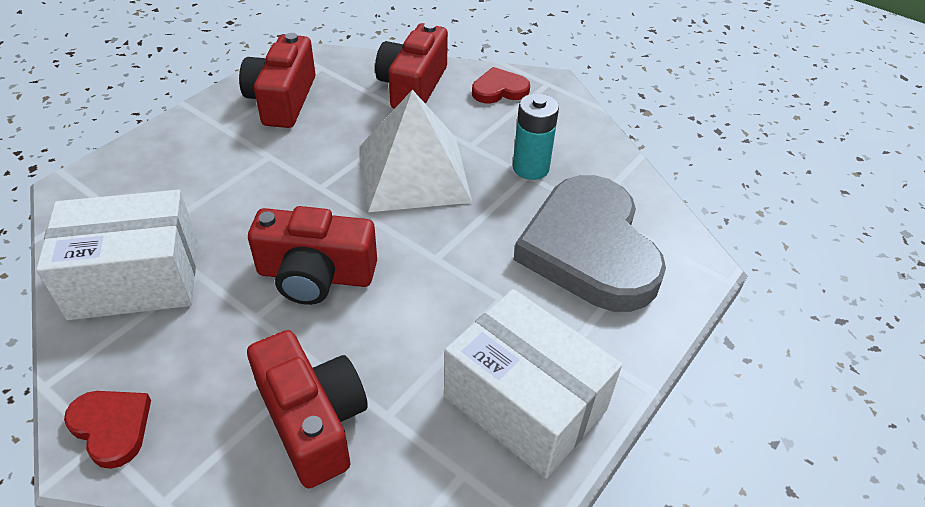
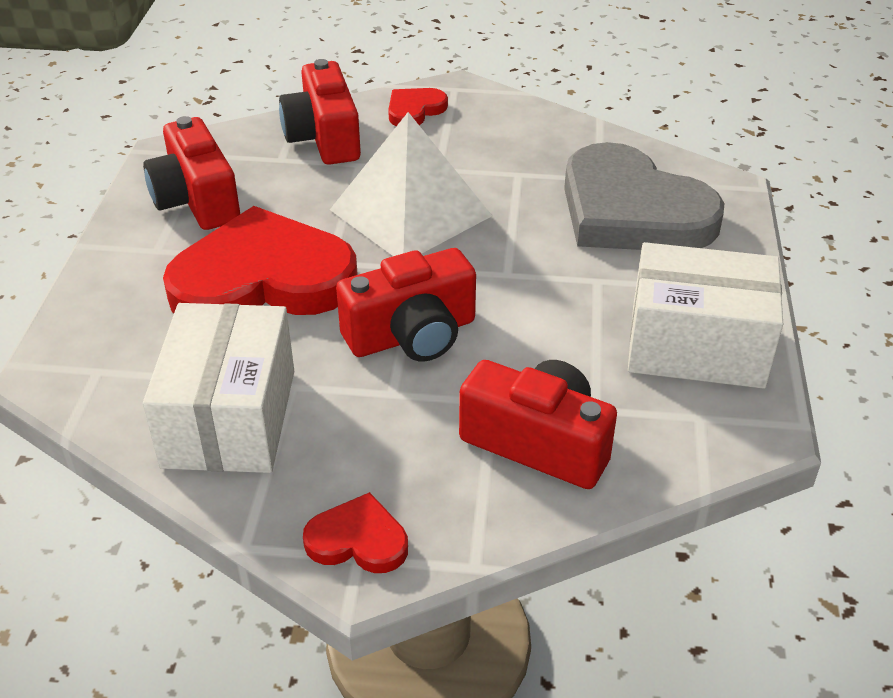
camera: 30 degrees left, 5 degrees down
(135, 279) = (230, 418): white box -> white box turned 45 degrees counterclockwise
(262, 180) = (262, 279): none -> red heart
(530, 168) = (515, 166): turquoise battery -> none

